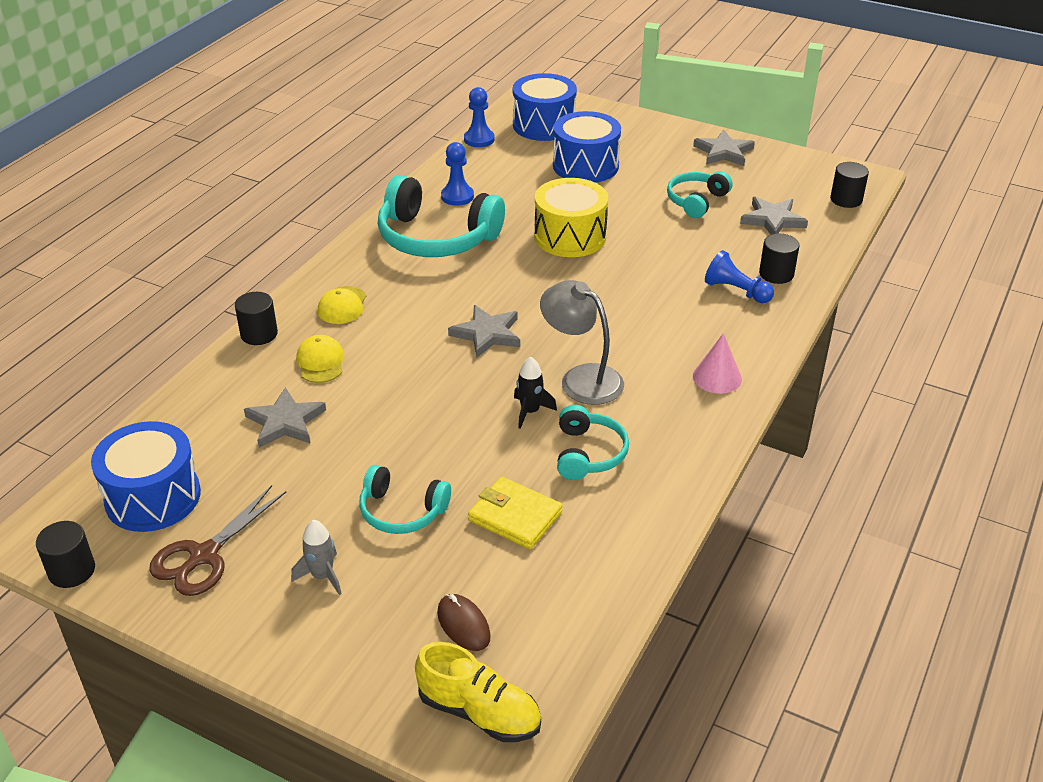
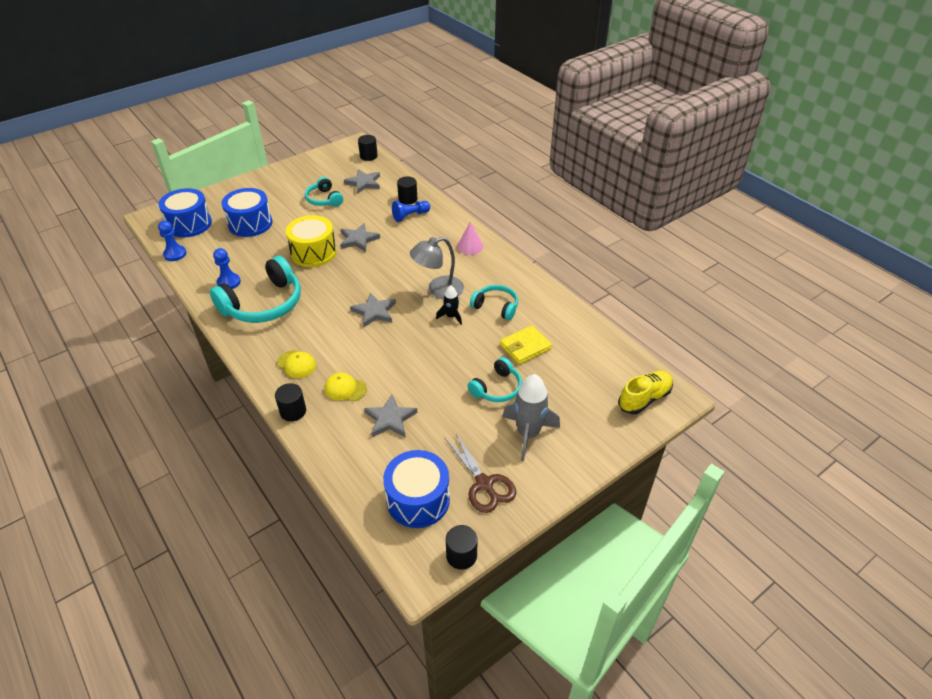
camera: 65 degrees left, 5 degrees up
(322, 576) = (528, 434): grey rocket -> grey rocket, size x1.85
(463, 625) = (588, 388): brown mouse -> none
(723, 152) = (289, 174): grey star -> grey star (358, 239)

